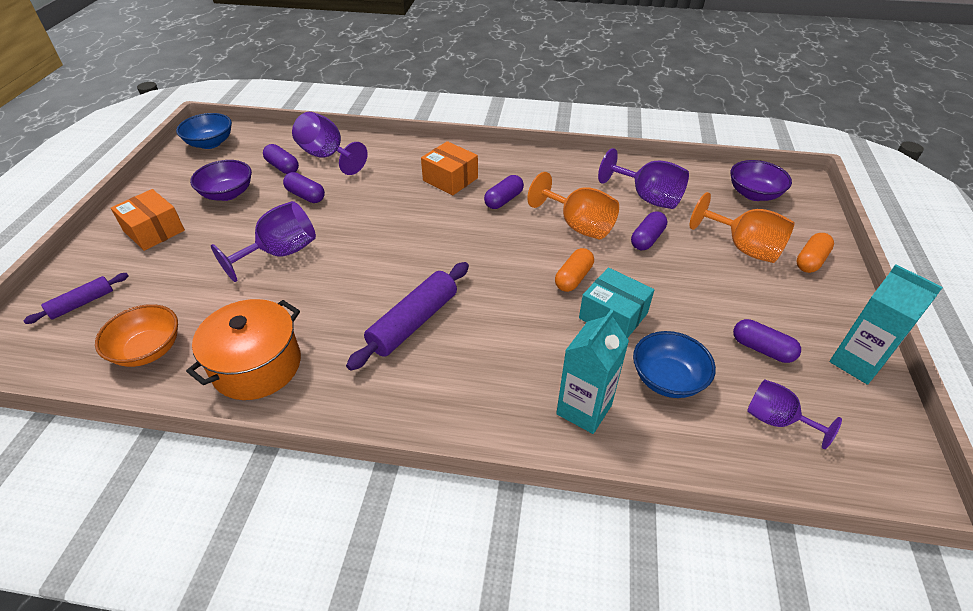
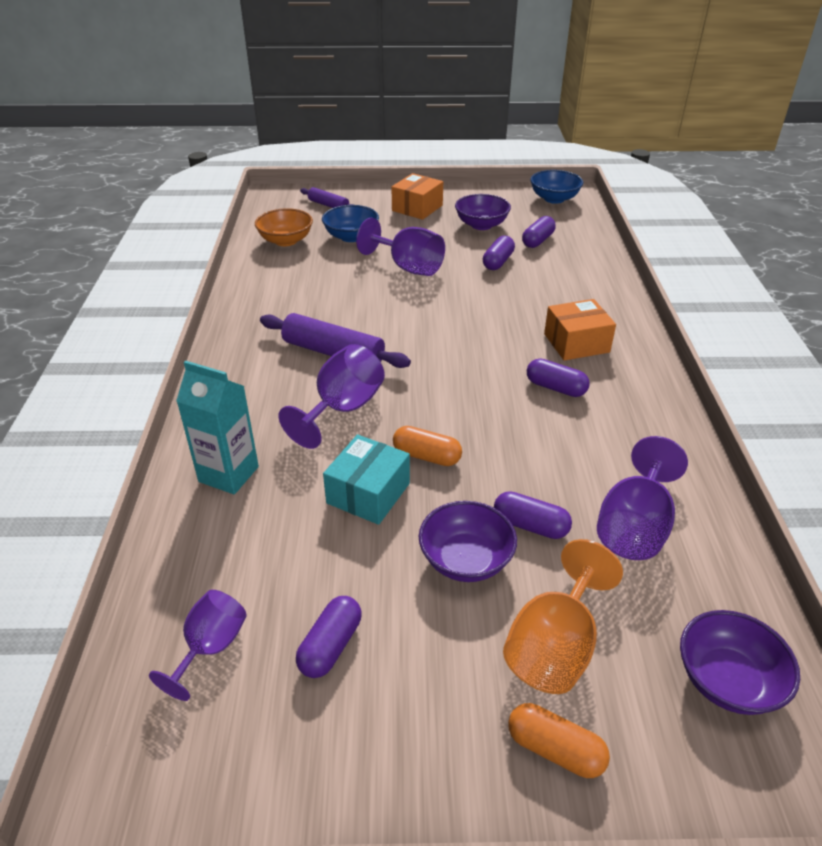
camera: 80 degrees right, 5 degrees down
(257, 366) = (274, 286): orange pot -> none
(327, 156) = (572, 260): purple goblet -> purple goblet (342, 409)
(450, 179) = (576, 343): orange box -> orange box turned 45 degrees clockwise
(578, 225) = (532, 455): orange goblet -> none
(667, 379) = (272, 542): blue bowl -> blue bowl (351, 237)
(679, 273) = (466, 560): none -> purple bowl
(856, 363) = (315, 773): turquoise carton -> none

